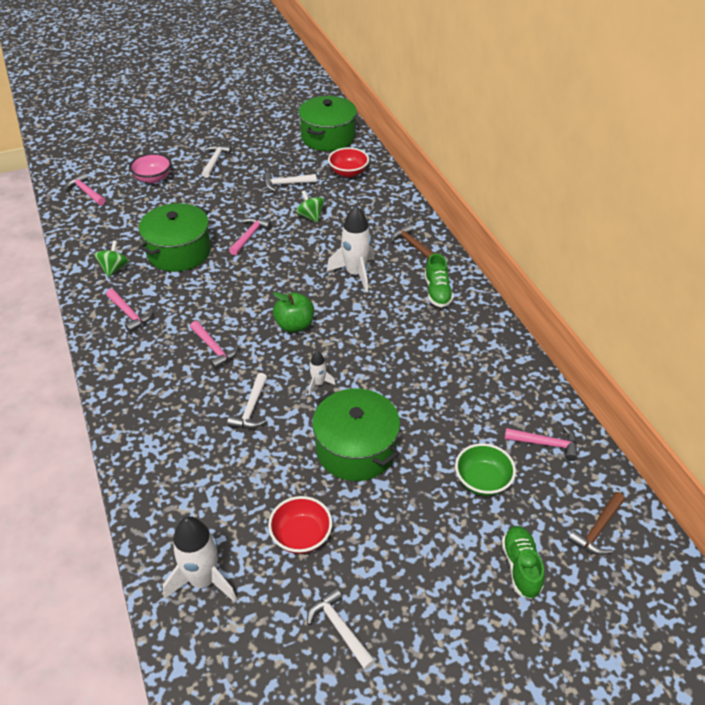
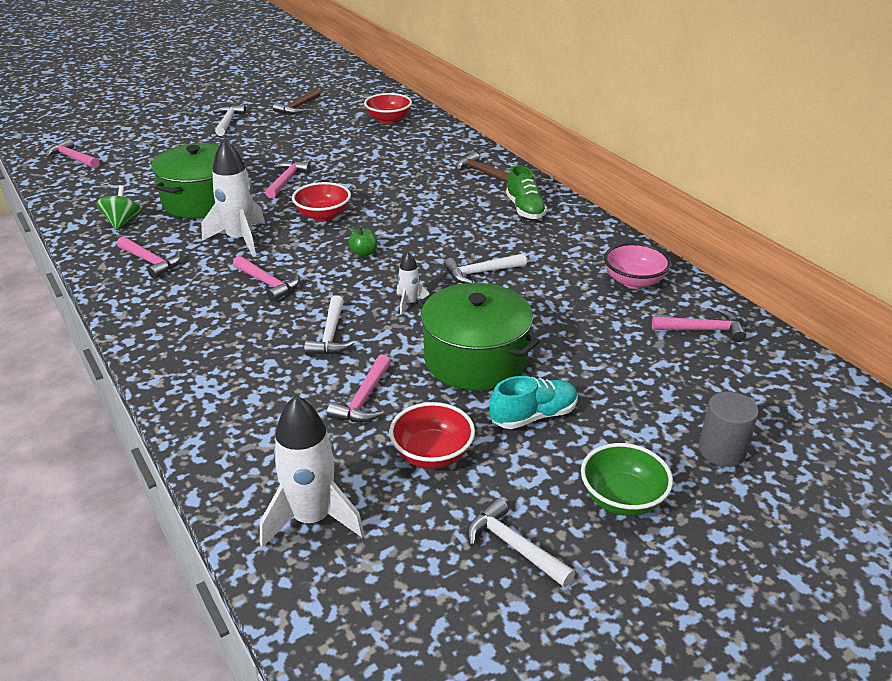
camera: 10 degrees left, 10 degrees down
(153, 178) = (155, 141): pink bowl -> pink bowl (634, 281)
(263, 476) = (364, 399): none -> pink hammer
(271, 280) = (323, 216): none -> red bowl
(286, 184) = (318, 134): white hammer -> white hammer (481, 272)
(294, 325) = (364, 253): green apple -> green apple, size x0.57
(310, 216) = (355, 158): green spinning top -> none
(328, 137) = (356, 94): green pot -> none
(355, 273) = (423, 201): white rocket -> white rocket (240, 239)
(386, 511) = (533, 416): none -> turquoise shoe
(482, 481) = (642, 372): green bowl -> green bowl (622, 499)
(521, 567) = (722, 451): green shoe -> grey cylinder
(598, 529) = (798, 403): brown hammer -> brown hammer (298, 107)

